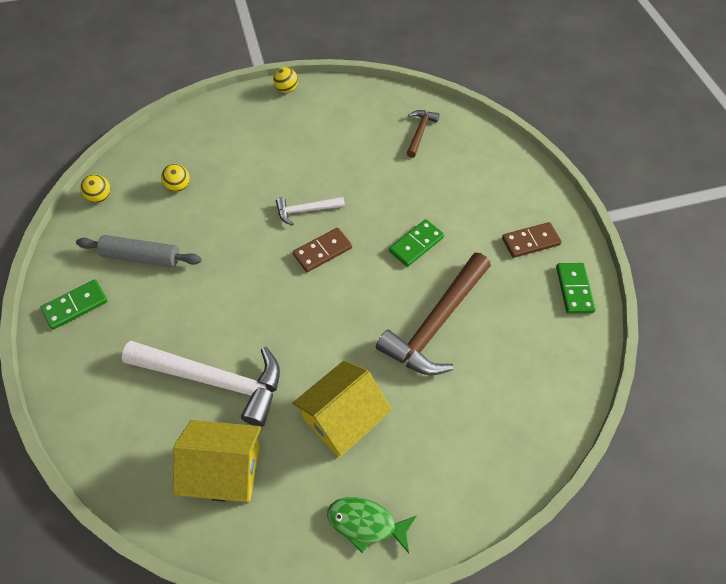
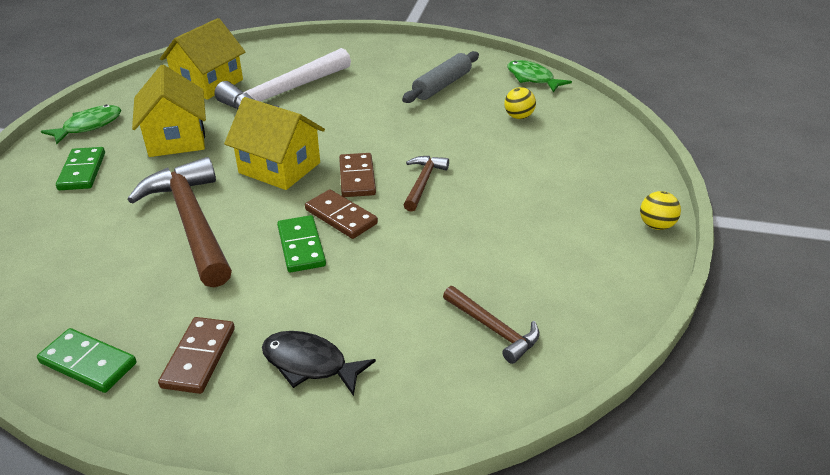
camera: 120 degrees right, 20 degrees down
(75, 306) = (416, 54): green domino -> green domino (82, 171)
(100, 197) = (532, 78): yellow ball -> green fish
(306, 210) = (423, 183): white hammer -> brown hammer
(339, 308) = (279, 168): none -> yellow house
(373, 238) = (341, 217): none -> brown domino
(497, 193) = (310, 364): none -> black fish

